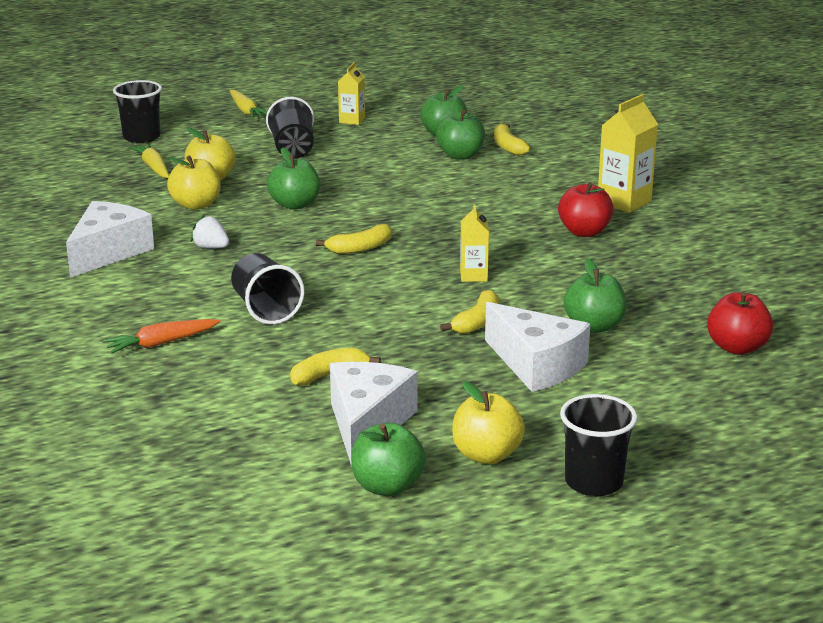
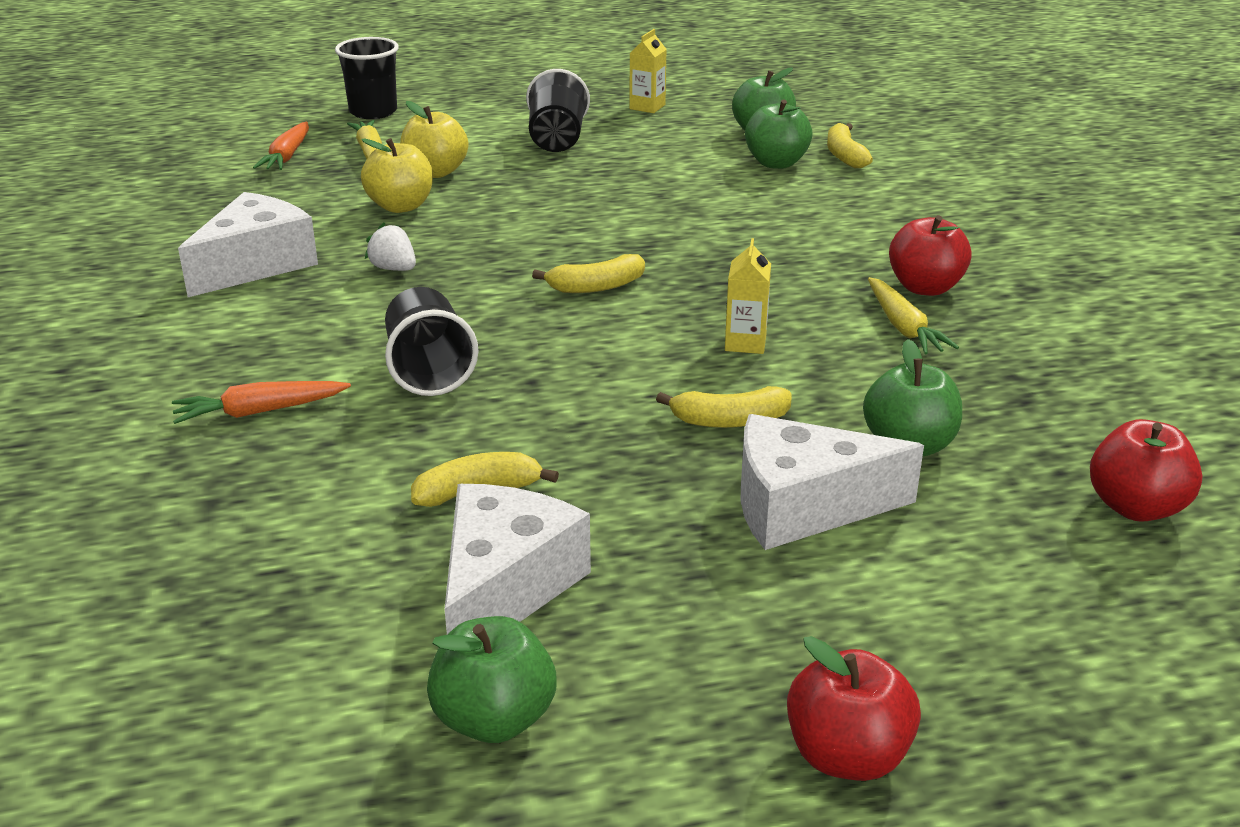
camera: 10 degrees right, 5 degrees up
(91, 175) = (287, 156): none -> orange carrot
(246, 111) = (517, 87): yellow carrot -> yellow carrot (903, 327)
(295, 204) = (530, 216): green apple -> none
(477, 322) = (729, 420): yellow banana -> yellow banana turned 45 degrees clockwise
(486, 455) = (677, 673): yellow apple -> none
(537, 365) = (803, 506): white cheese -> white cheese turned 120 degrees clockwise
(594, 482) = (847, 755): black cup -> red apple
(624, 202) = (992, 246): yellow carton -> none

